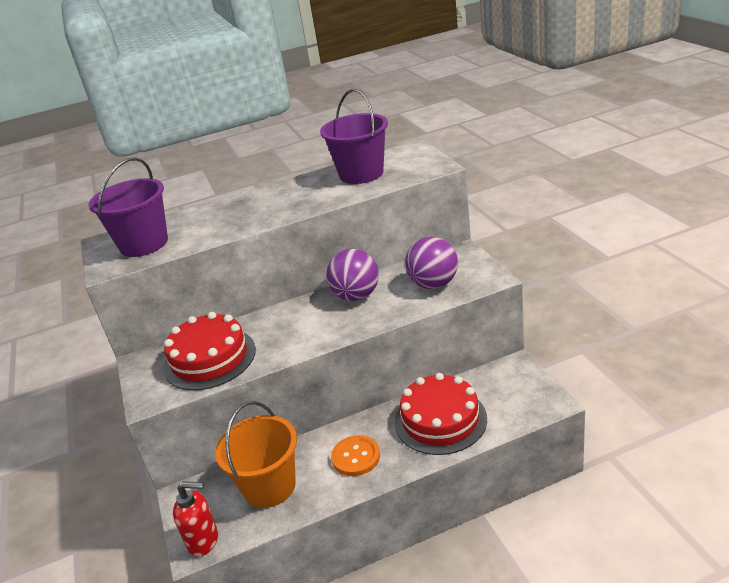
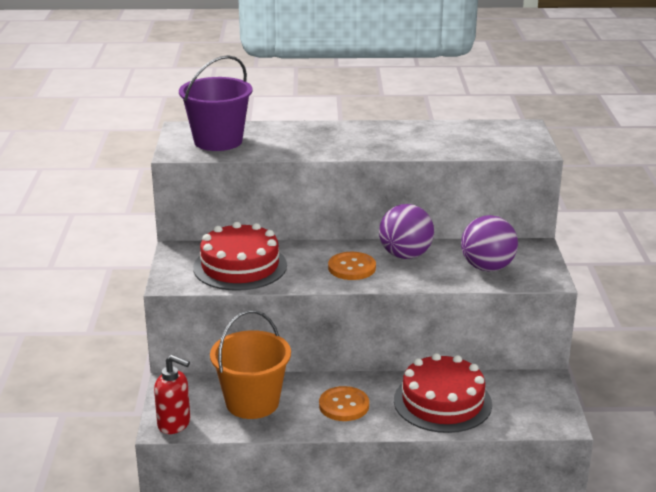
camera: 15 degrees right, 5 degrees down
(315, 324) = (352, 268): none -> orange button
(361, 174) = (456, 136): purple bucket -> none

